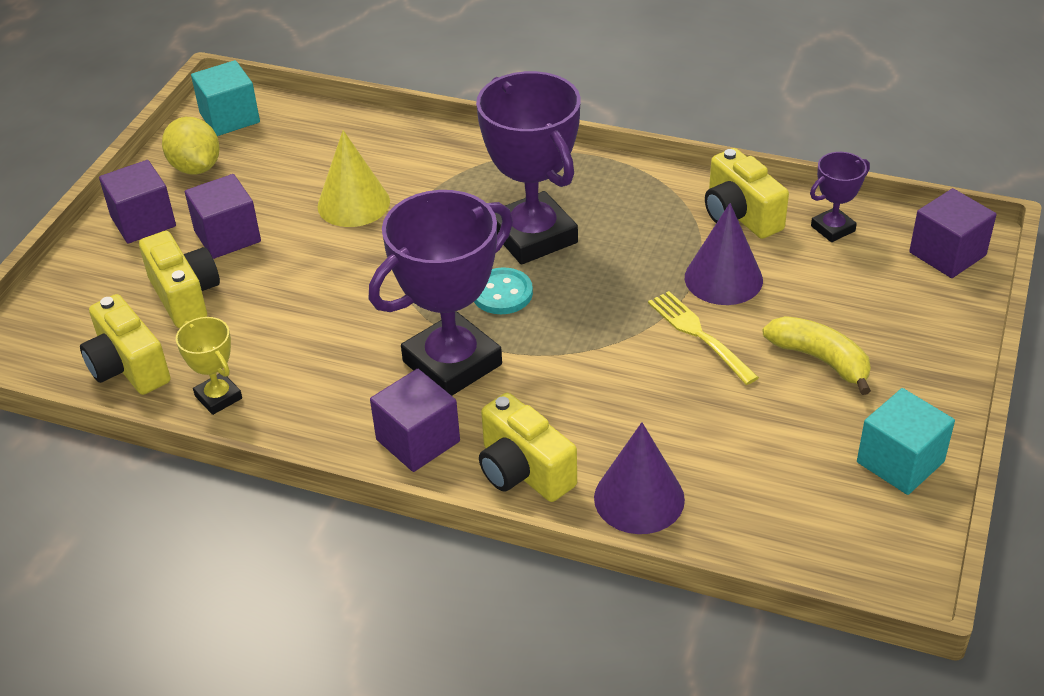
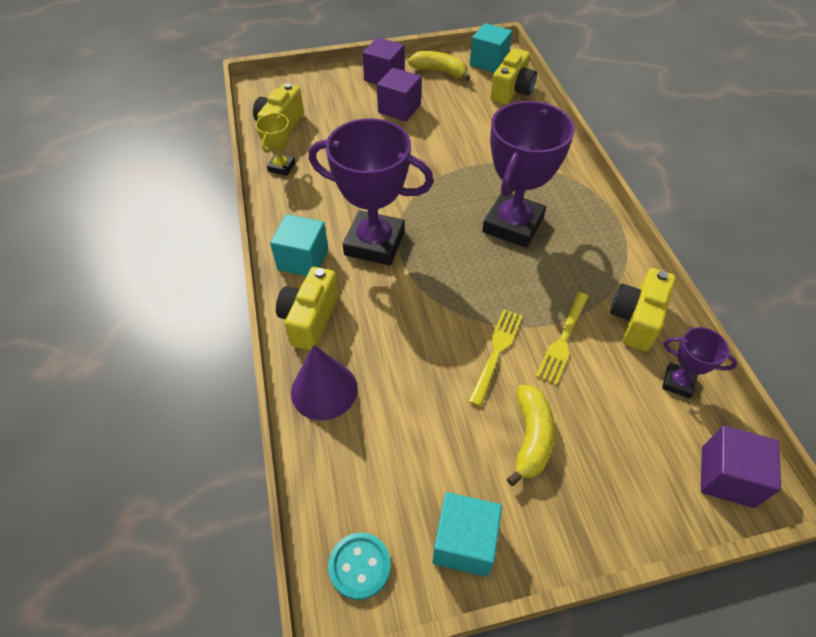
camera: 55 degrees right, 10 degrees up
(185, 296) = (344, 118): yellow camera -> yellow camera (512, 91)
(196, 167) = (439, 72): yellow lemon -> yellow banana
(353, 203) = (467, 138): yellow cone -> none
(418, 440) = (303, 259): purple cube -> turquoise cube
(502, 293) = (450, 236): turquoise button -> turquoise button (359, 566)
(723, 278) = (563, 340): purple cone -> yellow fork

